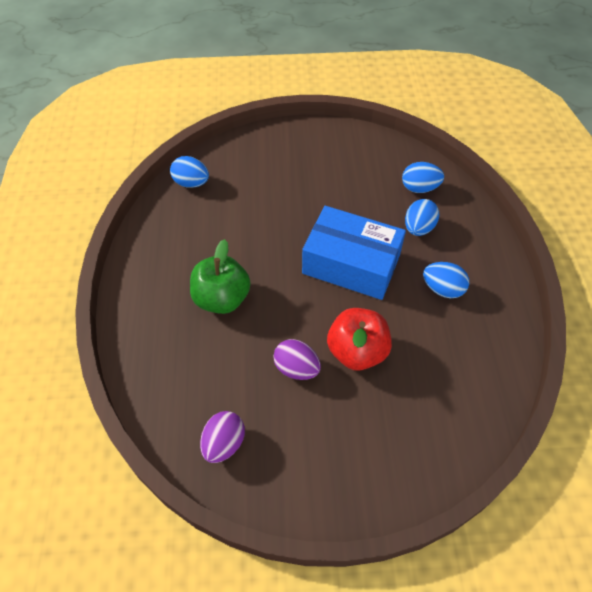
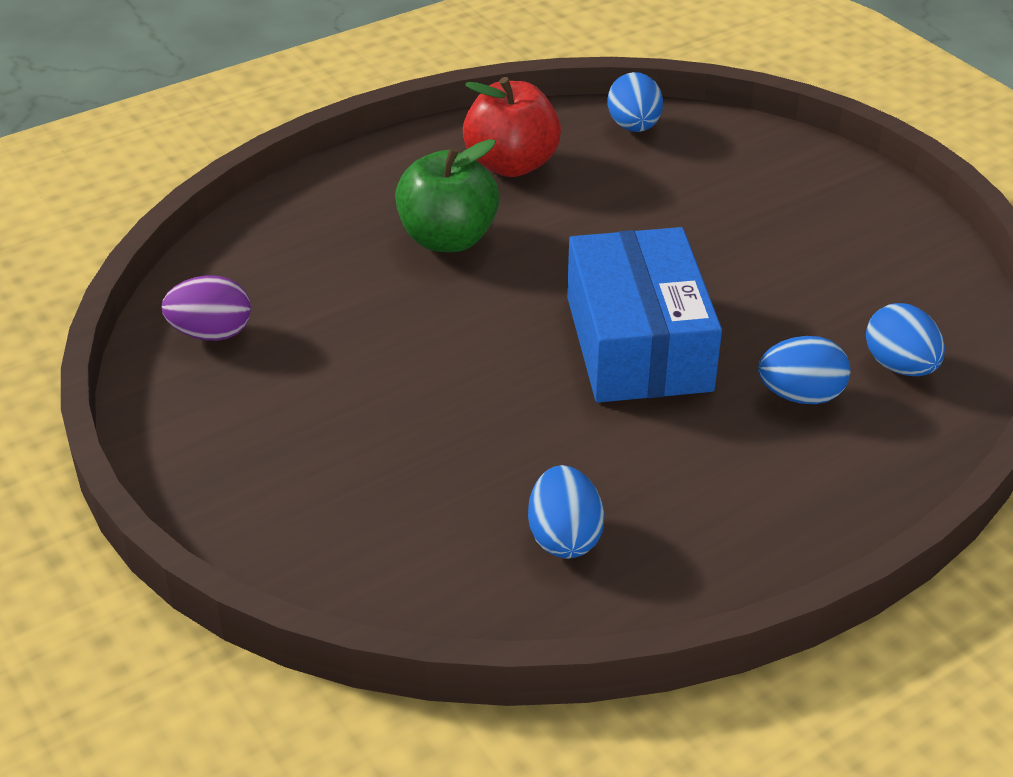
camera: 60 degrees right, 15 degrees down
(296, 368) = (386, 356): purple egg -> none
(357, 351) = (468, 409): red apple -> red apple (511, 164)
(442, 289) = (689, 469): blue egg -> blue egg (564, 537)

